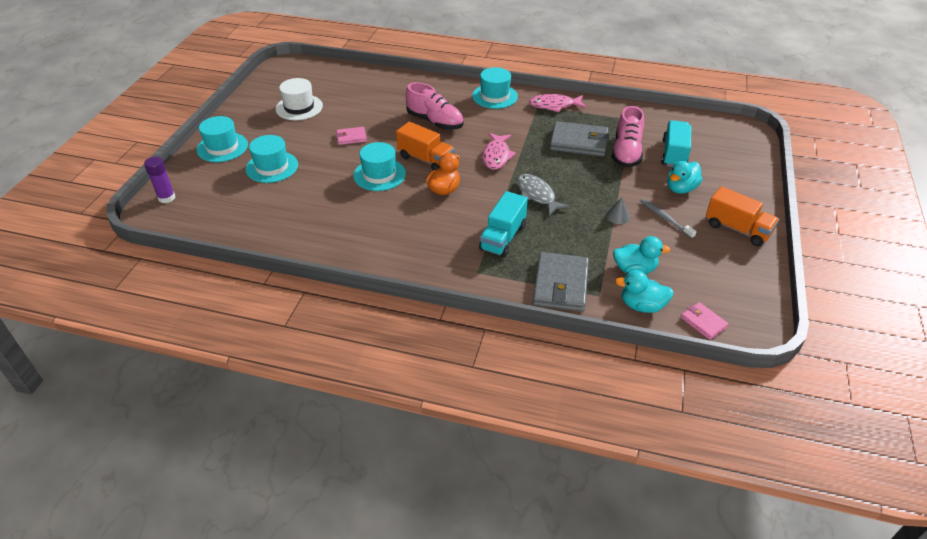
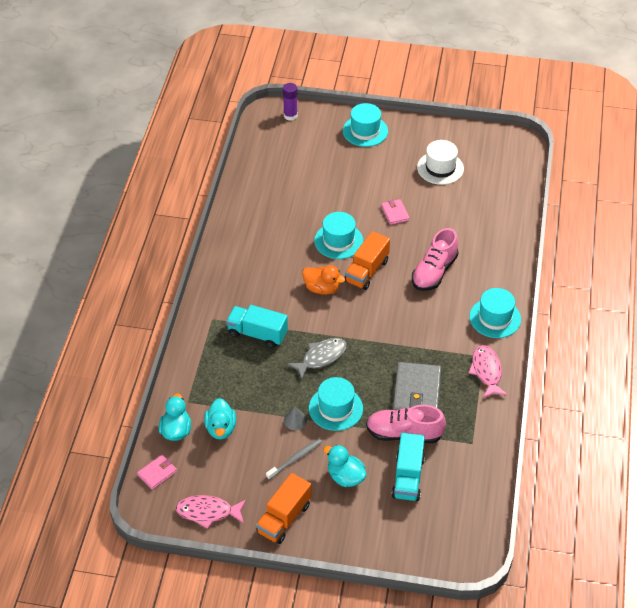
camera: 85 degrees right, 5 degrees up
(272, 167) = (340, 168): turquoise hat -> turquoise hat (335, 408)
(496, 156) = (381, 324): pink fish -> pink fish (208, 512)
(560, 285) = (199, 375): grey wallet -> none
(674, 154) = (408, 477): turquoise truck -> turquoise truck turned 90 degrees clockwise

